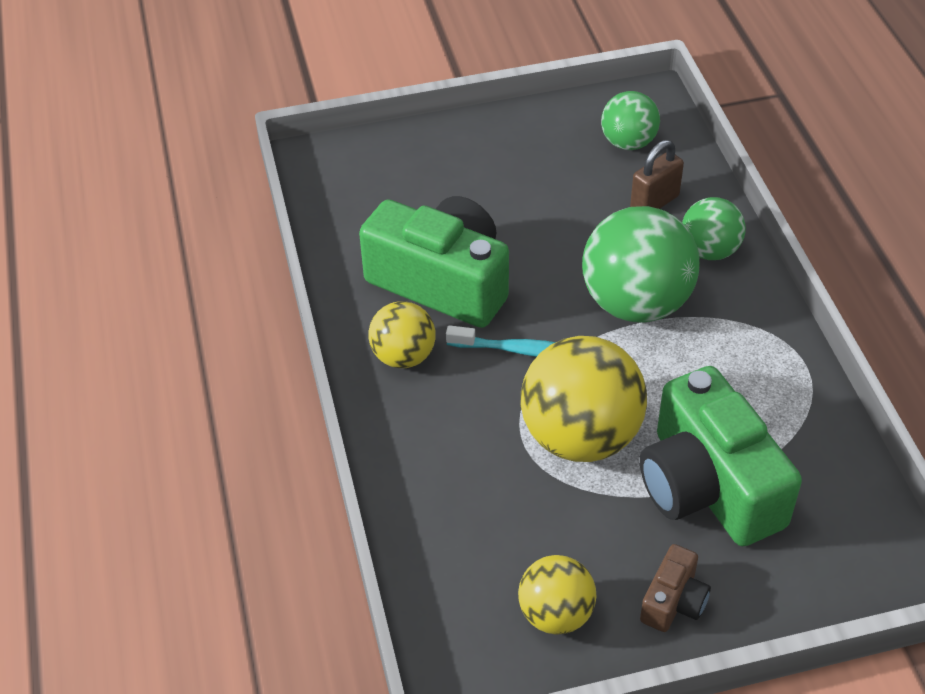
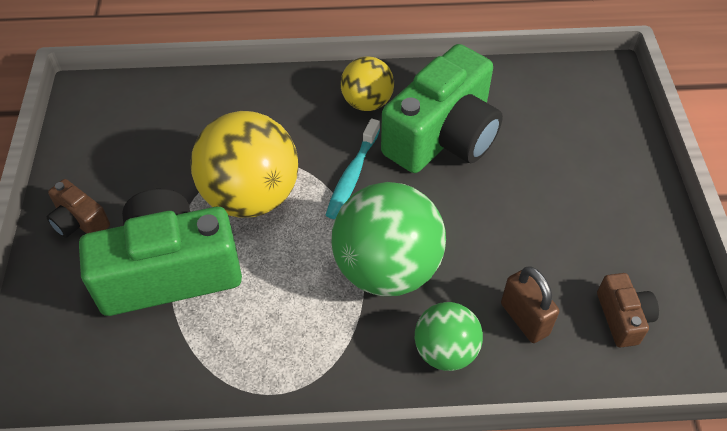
camera: 100 degrees right, 5 degrees up
(555, 614) = (105, 151): yellow ball -> none
(628, 143) = (623, 317): green ball -> brown camera

